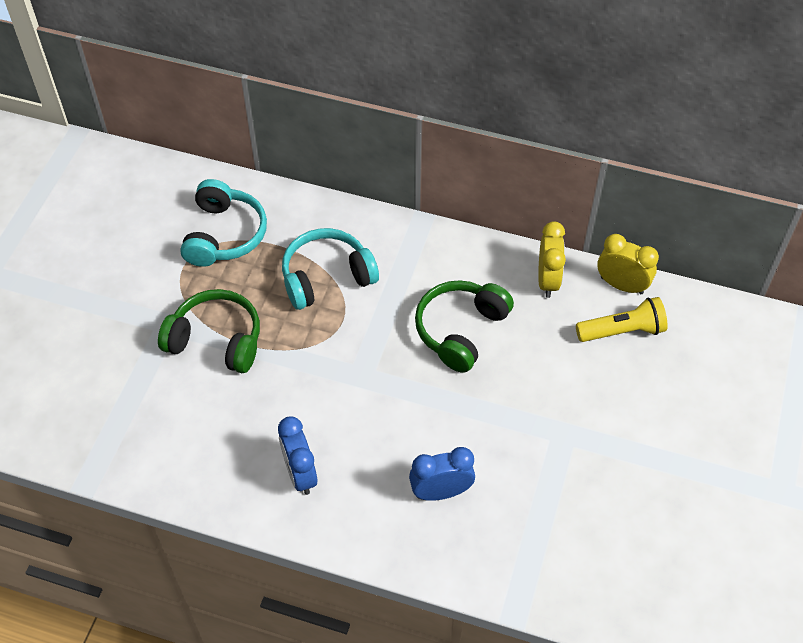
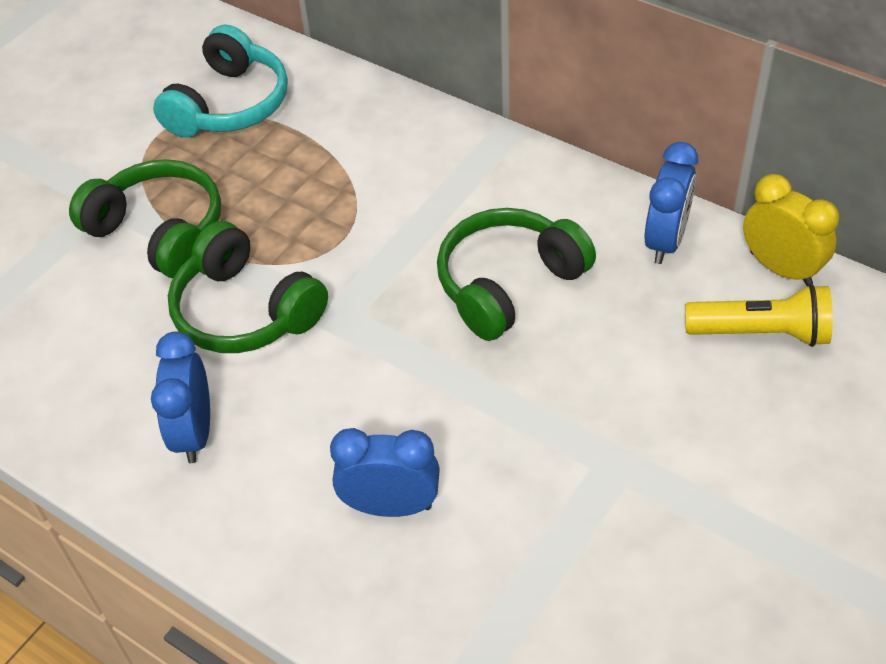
camera: 20 degrees right, 5 degrees down
(299, 384) = (245, 311): none -> green headphones
(326, 277) = (343, 180): turquoise headphones -> none
(548, 280) = (666, 241): yellow clock -> blue clock

